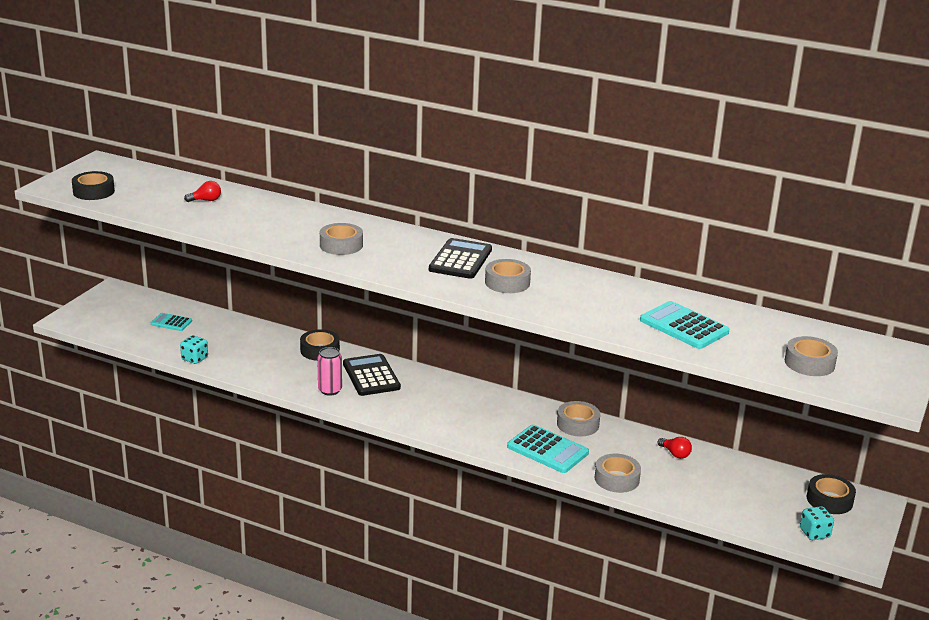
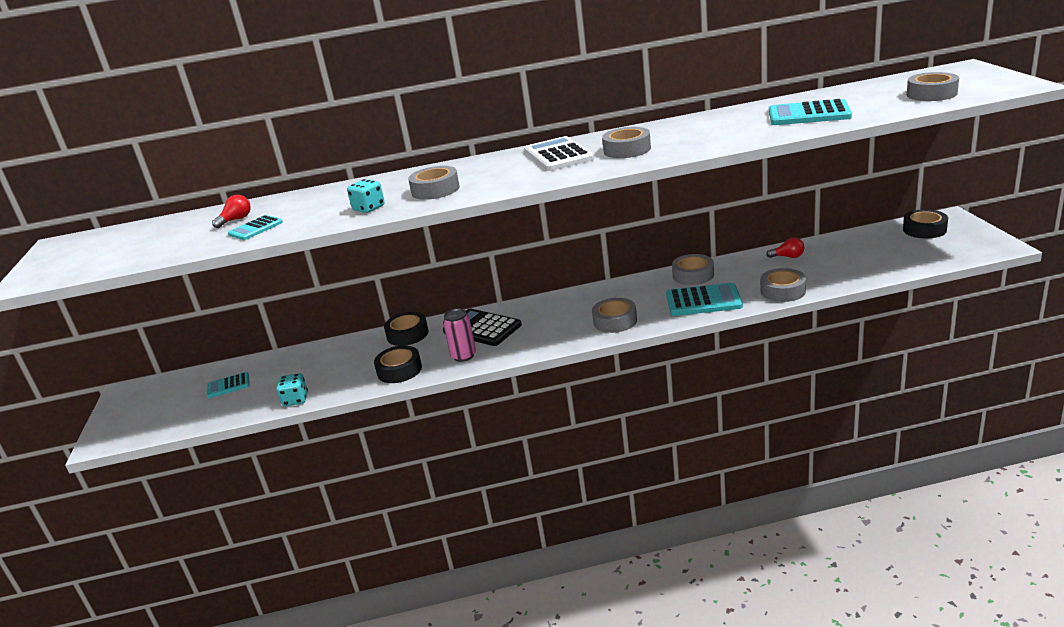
camera: 30 degrees left, 0 degrees up
(93, 191) = (91, 264): black tape -> black tape (399, 370)
(204, 215) = (255, 228): none -> turquoise calculator
(460, 260) = (558, 155): black calculator -> white calculator
(462, 426) = (615, 321): none -> grey tape
(814, 533) = (956, 251): turquoise dice -> turquoise dice (369, 208)

